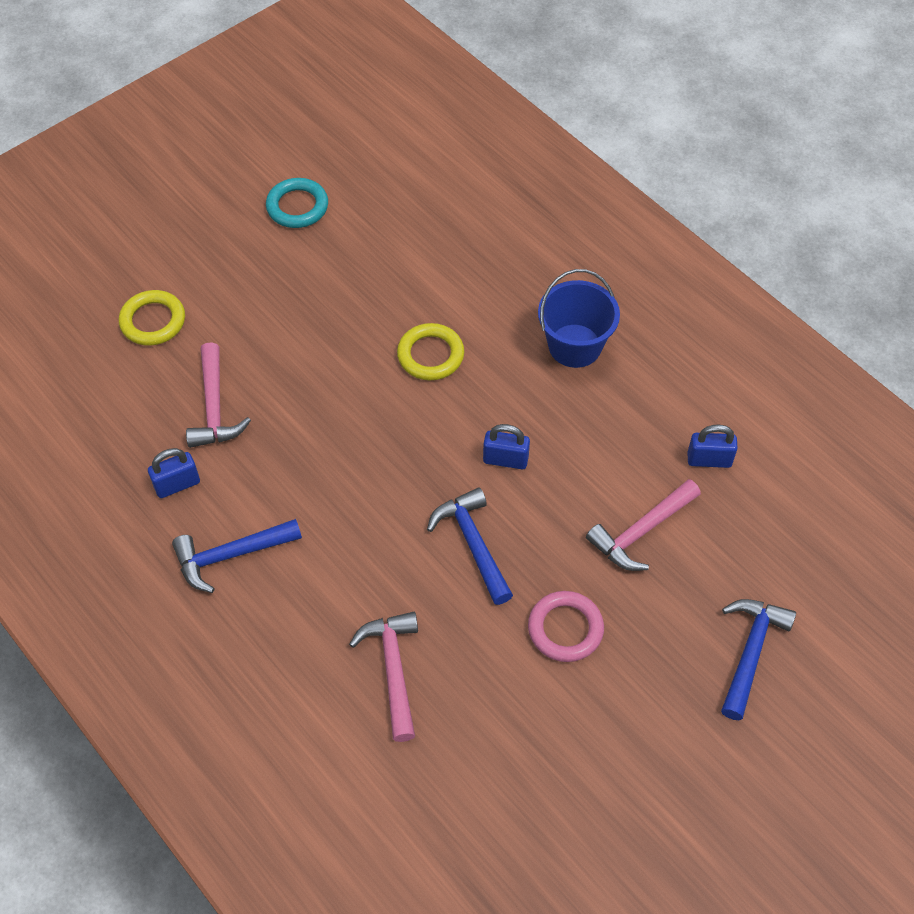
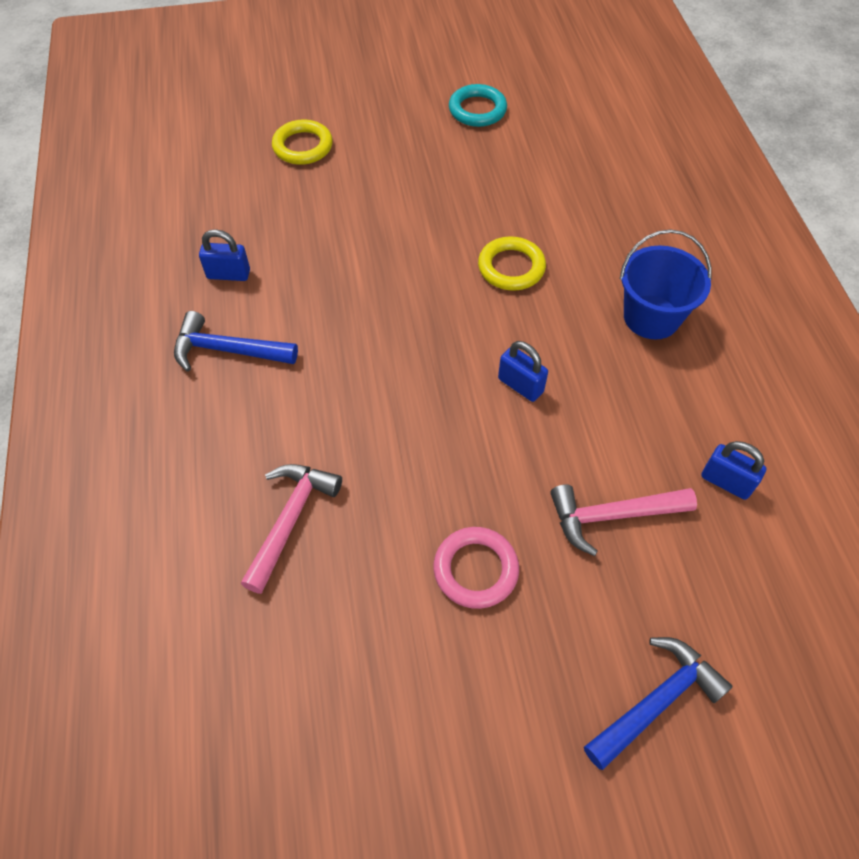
camera: 30 degrees right, 0 degrees up
(214, 407) = (302, 229): pink hammer -> none
(473, 544) = (440, 445): blue hammer -> none

